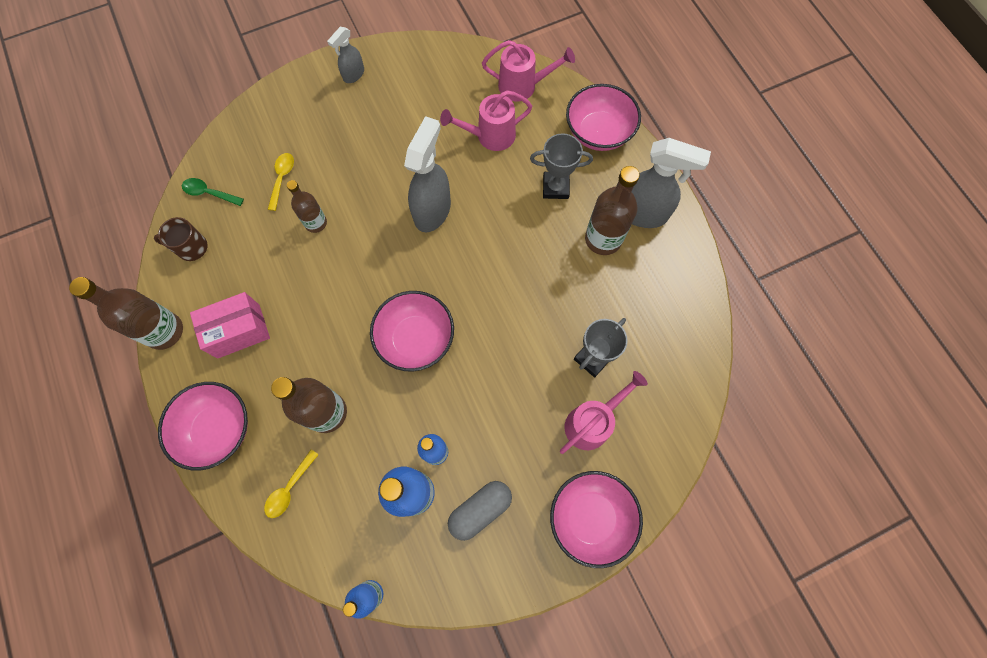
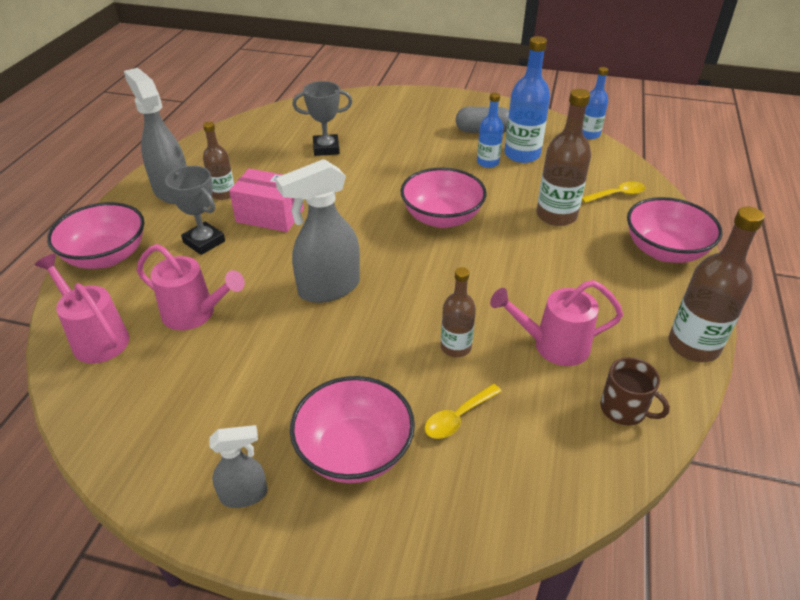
camera: 140 degrees left, 30 degrees down
(209, 193) = (567, 461): green spoon -> none
(238, 331) = (606, 304): pink box -> pink box (270, 215)
(590, 517) = (418, 102): pink bowl -> pink bowl (354, 451)
(592, 422) = (366, 128): pink watering can -> pink watering can (552, 345)
(603, 239) = (223, 194): brown bottle -> brown bottle, size x0.61

